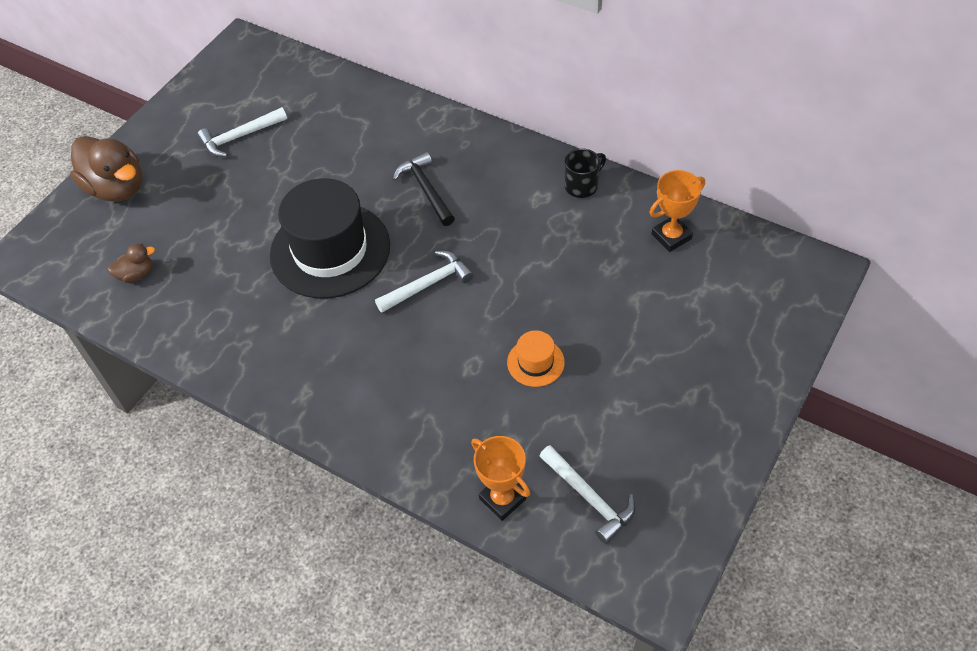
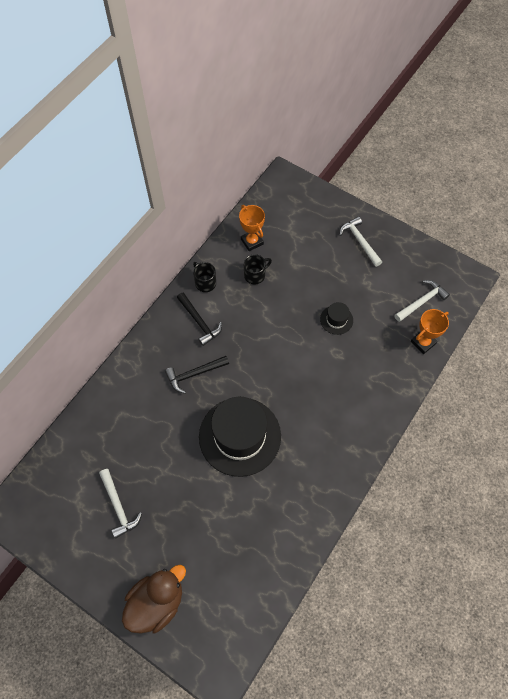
camera: 90 degrees left, 10 degrees up
(136, 274) = (246, 574): brown duck -> none
(428, 284) = (274, 375): white hammer -> white hammer (360, 241)
(512, 186) = (199, 322): none -> black hammer
(535, 362) = (336, 320): orange hat -> black hat
(606, 246) = (255, 275): none -> black mug

